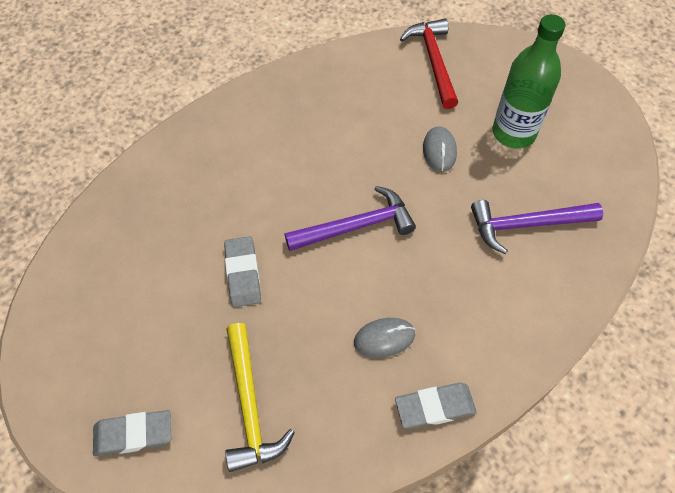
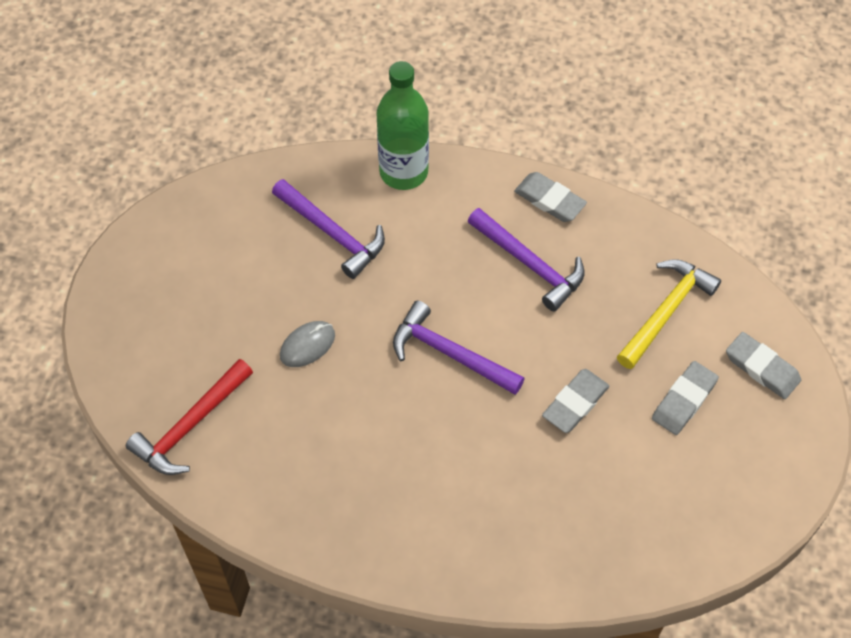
camera: 130 degrees left, 0 degrees up
(171, 349) = (684, 400): none -> grey eraser
(384, 338) = (530, 264): grey mouse -> purple hammer
(513, 133) = (233, 300): green bottle -> green bottle (403, 172)

